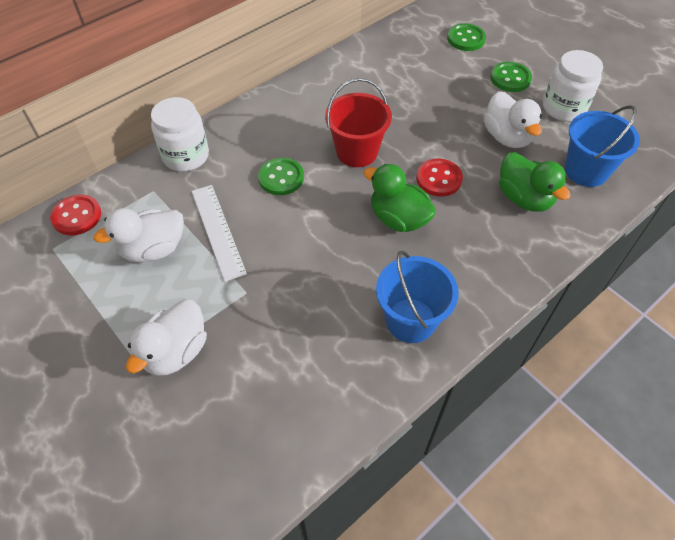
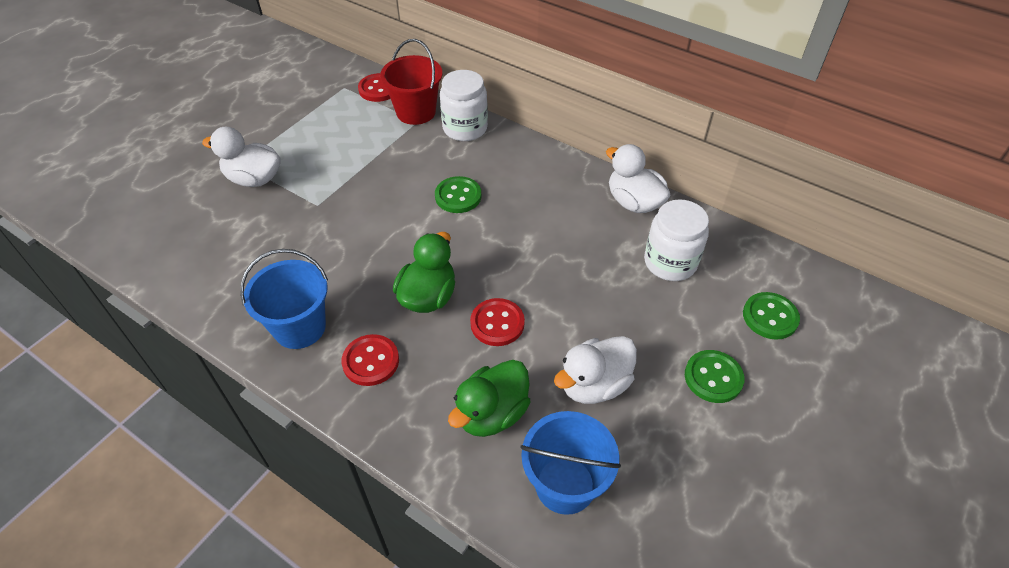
camera: 75 degrees right, 5 degrees down
(153, 249) = (353, 139): white duck -> white duck (634, 202)
(217, 231) = (381, 170): white ruler -> none
(357, 152) = (514, 245): red bucket -> red bucket (416, 112)
(461, 269) = (371, 361): none -> red button
(563, 108) = (682, 449): white jar -> white jar (670, 262)

